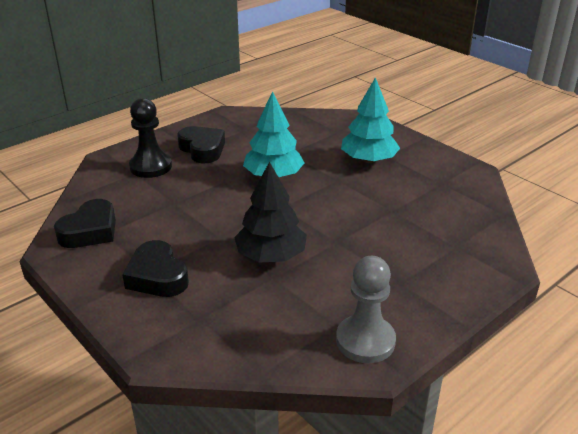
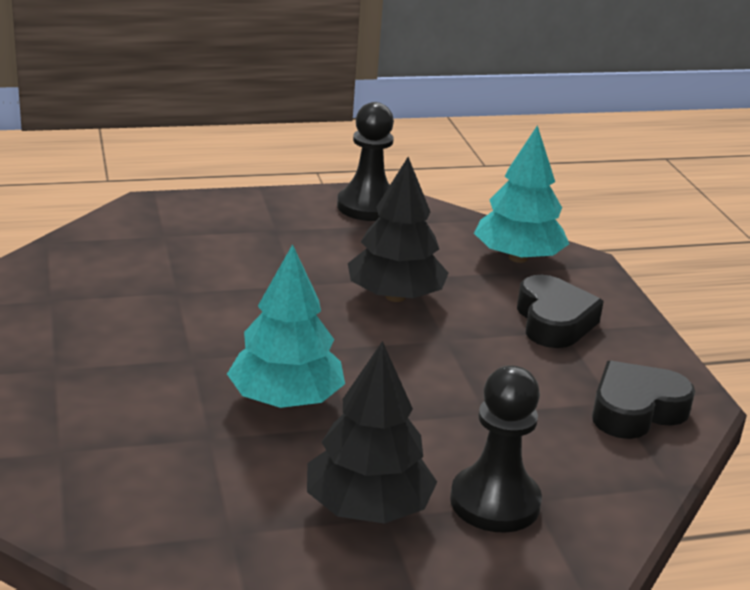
camera: 155 degrees left, 5 degrees down
(202, 149) = (368, 508): black heart -> black tree
(365, 341) = (368, 206): grey pawn -> black pawn
(368, 160) = (95, 370): turquoise tree -> turquoise tree (518, 258)

